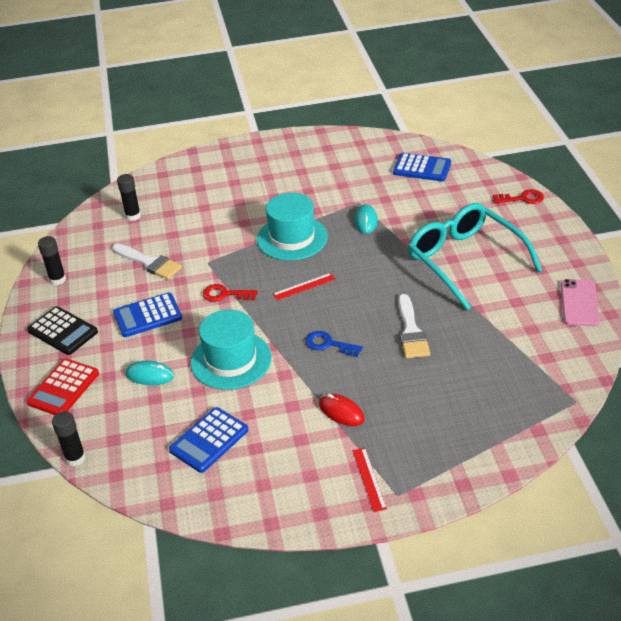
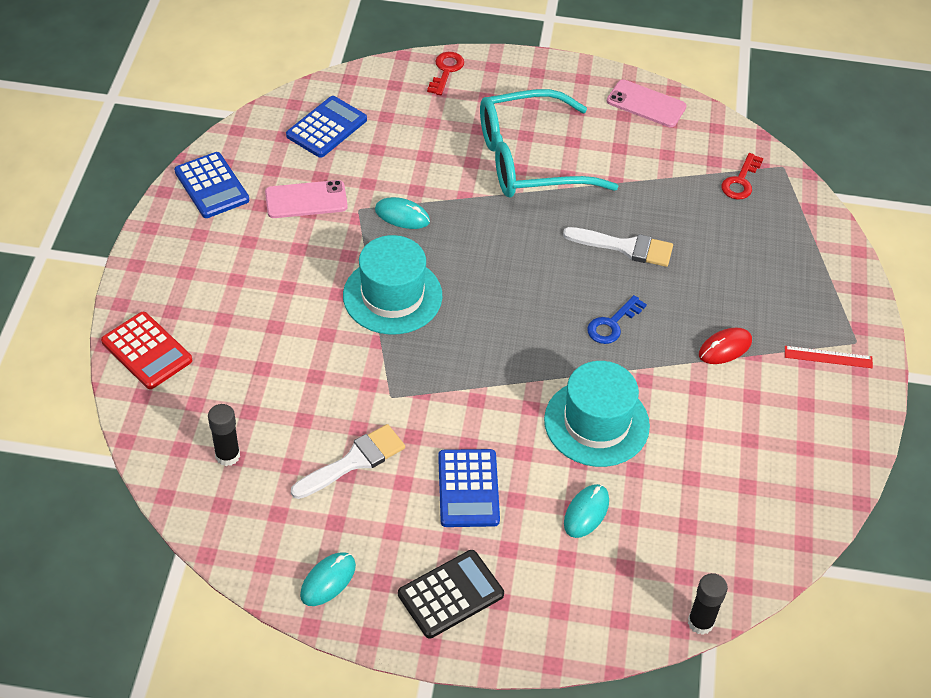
camera: 75 degrees left, 10 degrees up
(57, 279) = (328, 580): black glue stick -> turquoise mouse
(63, 388) = (568, 613): red calculator -> red calculator (147, 351)
(209, 440) = (722, 479): blue calculator -> blue calculator (212, 186)
(225, 294) = (469, 395): red key -> red key (741, 181)
(304, 286) = (497, 314): red ruler -> none
(351, 180) = (306, 200): none -> pink phone

